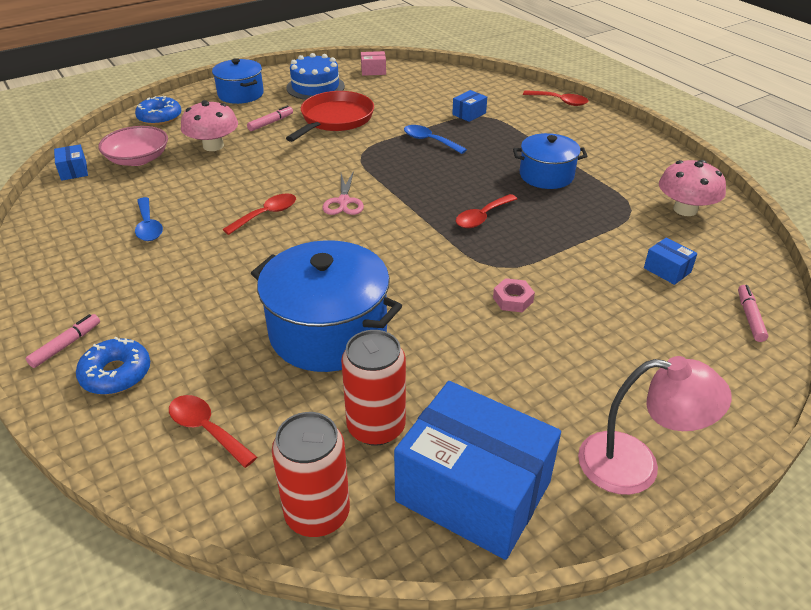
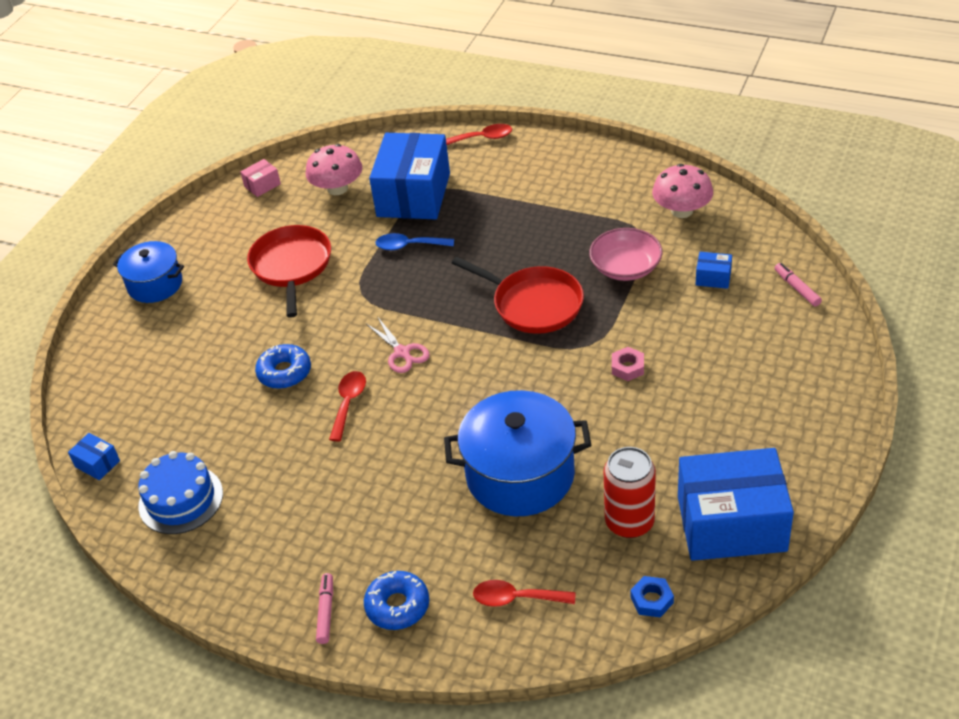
camera: 30 degrees left, 5 degrees up
(138, 159) = (147, 415): pink bowl -> pink bowl (625, 267)
(148, 226) = (254, 475): blue spoon -> none
(160, 117) = (103, 357): blue donut -> blue donut (284, 372)
(213, 146) = (206, 360): pink mushroom -> pink mushroom (337, 188)
(271, 123) = (231, 303): pink marker -> none
(315, 87) = (225, 236): blue cake -> blue cake (181, 499)
(317, 513) = (652, 600): red can -> blue nut
(469, 114) = (413, 195): blue box -> blue box, size x2.49
(482, 217) = (534, 304): red spoon -> red pan
(546, 175) = (546, 232): blue pot -> none
(635, 465) = (810, 444): pink lamp -> none

